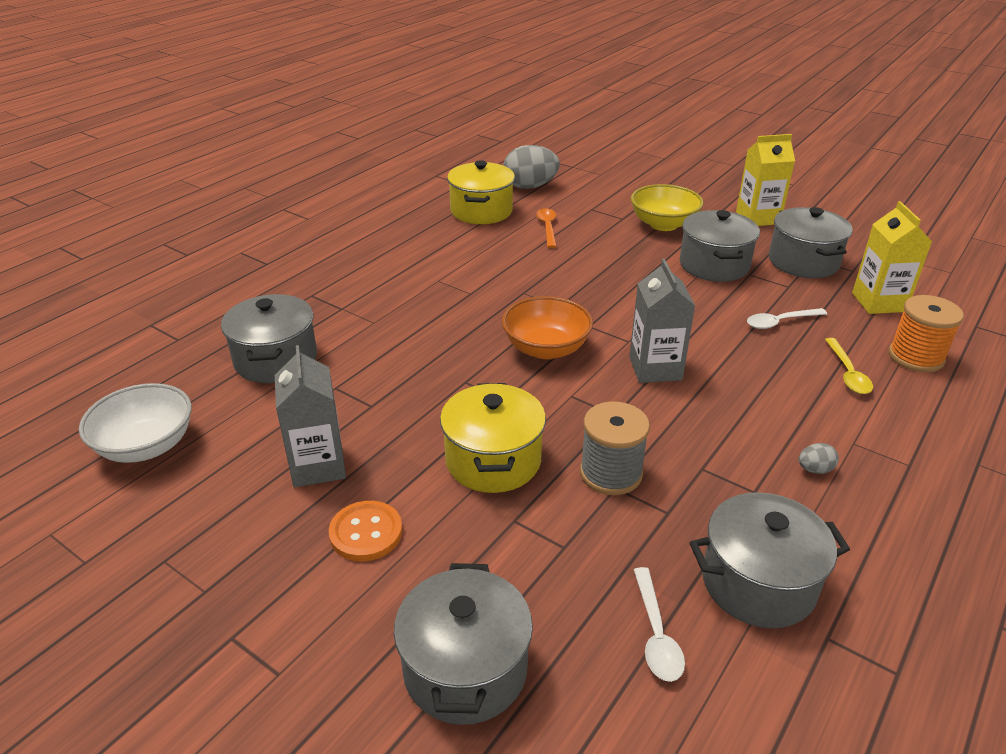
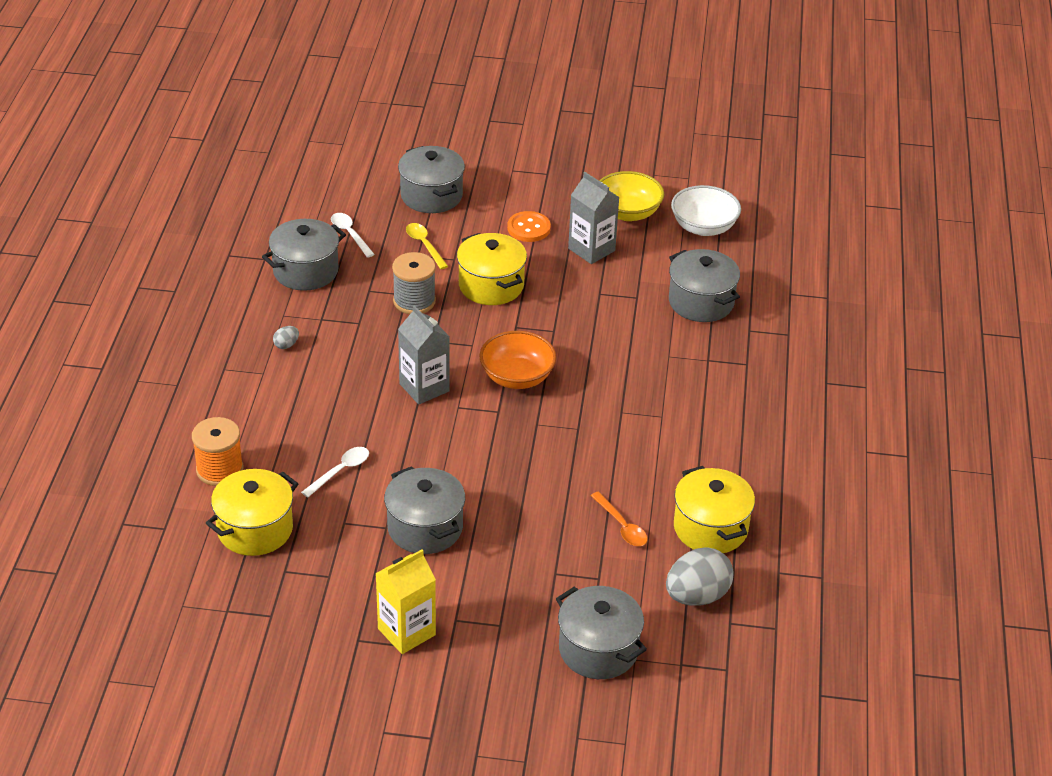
camera: 150 degrees right, 5 degrees up
(663, 224) = (505, 578): yellow bowl -> yellow bowl (628, 212)
(803, 262) = (337, 566): grey pot -> grey pot (598, 650)
(847, 373) = (274, 433): yellow spoon -> yellow spoon (424, 245)
(878, 302) = (255, 529): yellow carton -> yellow pot

